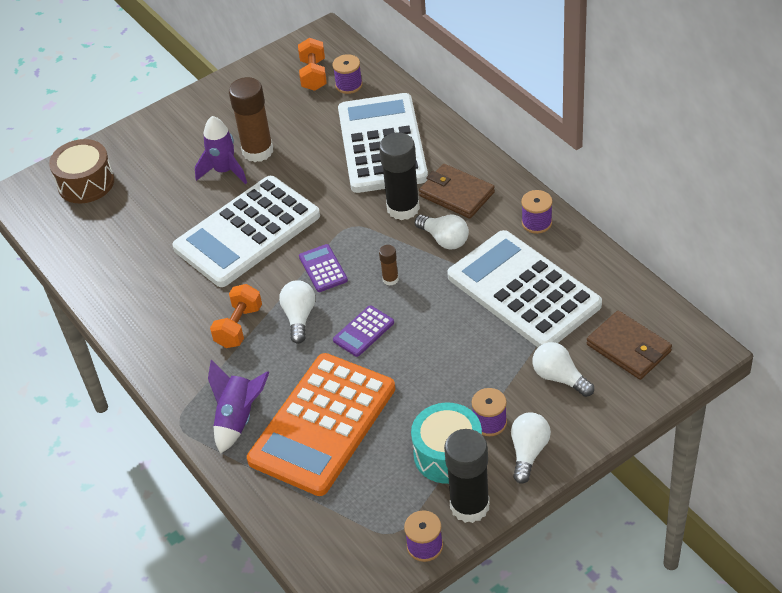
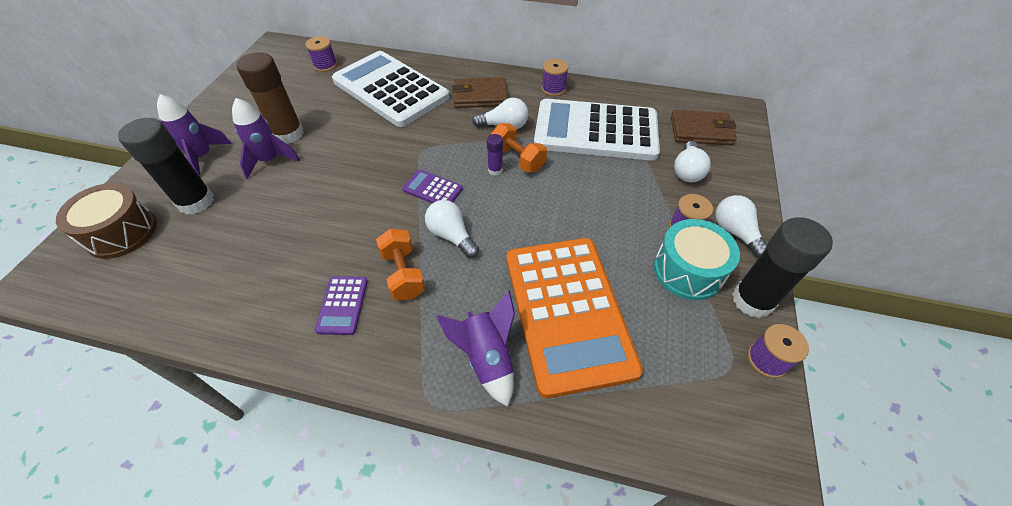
camera: 45 degrees left, 5 degrees up
(180, 140) = (203, 156): none -> purple rocket
(247, 232) = (336, 195): white calculator -> none
(314, 75) = (289, 69): orange dumbbell -> orange dumbbell (517, 159)
(363, 331) = (517, 217): purple calculator -> purple calculator (342, 305)
(390, 279) = (495, 170): brown glue stick -> purple glue stick
(403, 208) = (451, 120): black glue stick -> black glue stick (196, 202)
(559, 377) = (687, 171): white light bulb -> white light bulb turned 75 degrees counterclockwise

